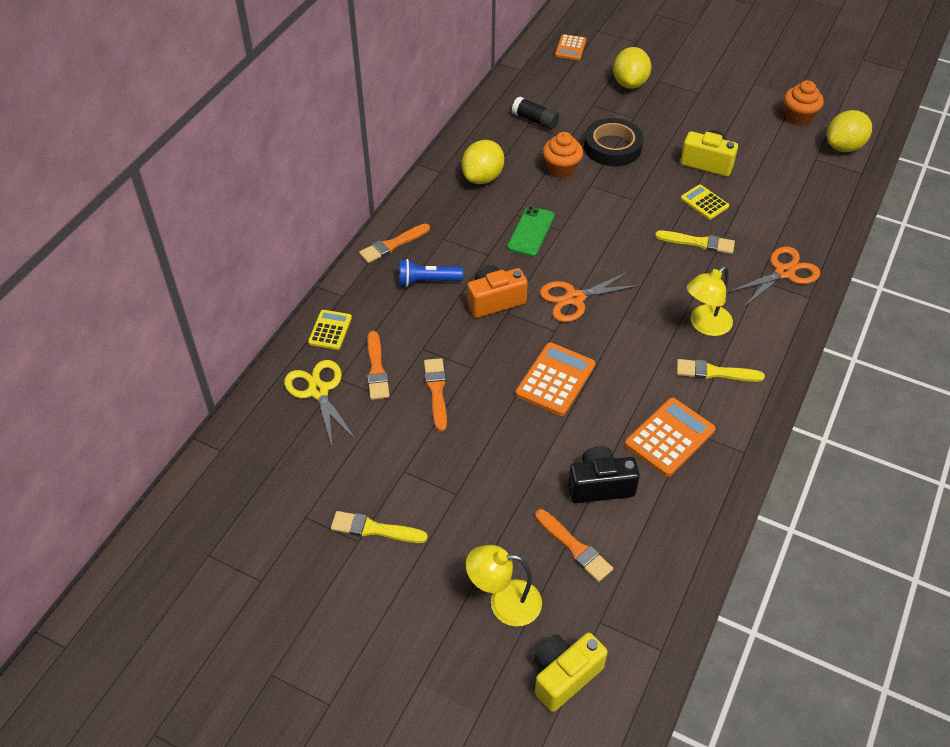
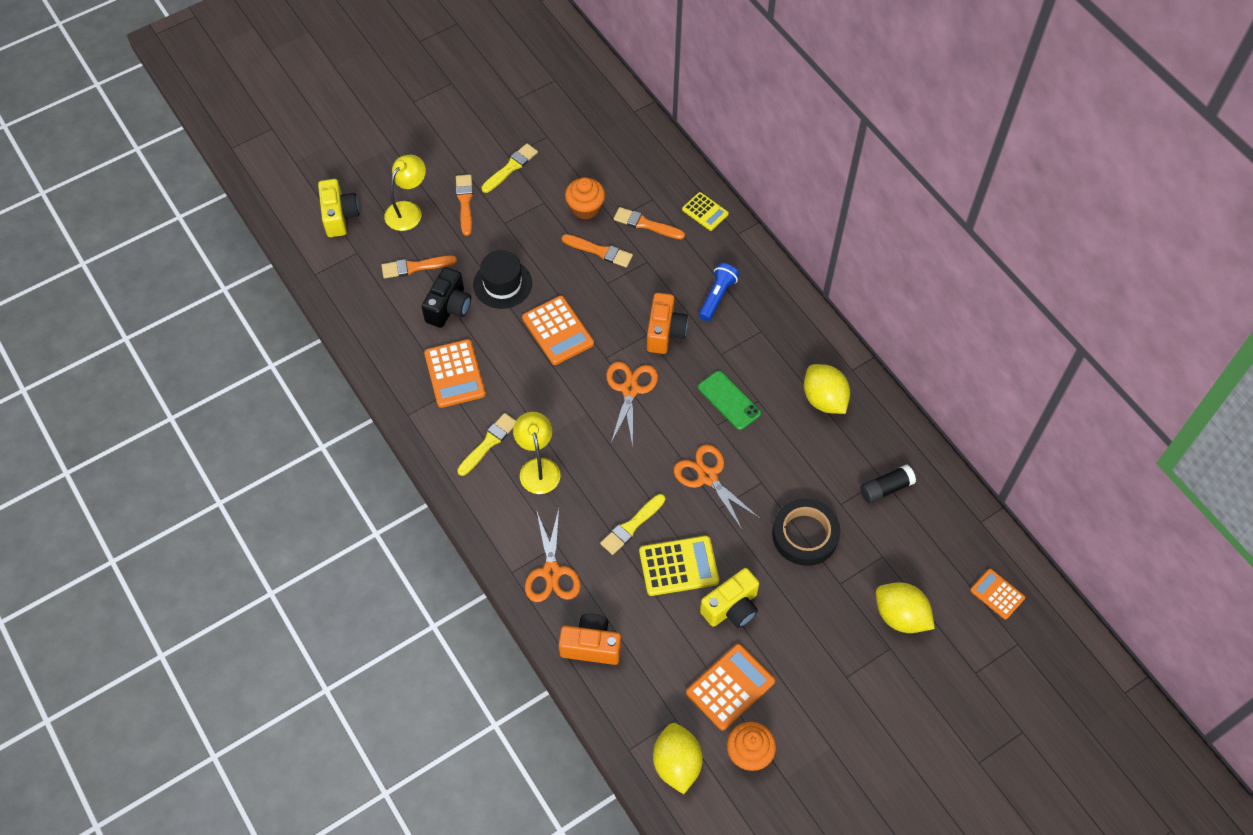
camera: 120 degrees right, 10 degrees up
(318, 391) = (649, 182): yellow scissors -> none
(392, 245) = (776, 291): orange brush -> orange brush (465, 202)
(536, 453) = (502, 284): none -> black hat
(561, 169) = (798, 471): orange cupcake -> orange cupcake (585, 208)
(613, 216) = (707, 477): none -> orange scissors
(704, 202) = (678, 566): yellow calculator -> yellow calculator, size x1.61
(765, 142) = (730, 687): none -> orange calculator
(815, 223) = (591, 646): none -> orange camera

